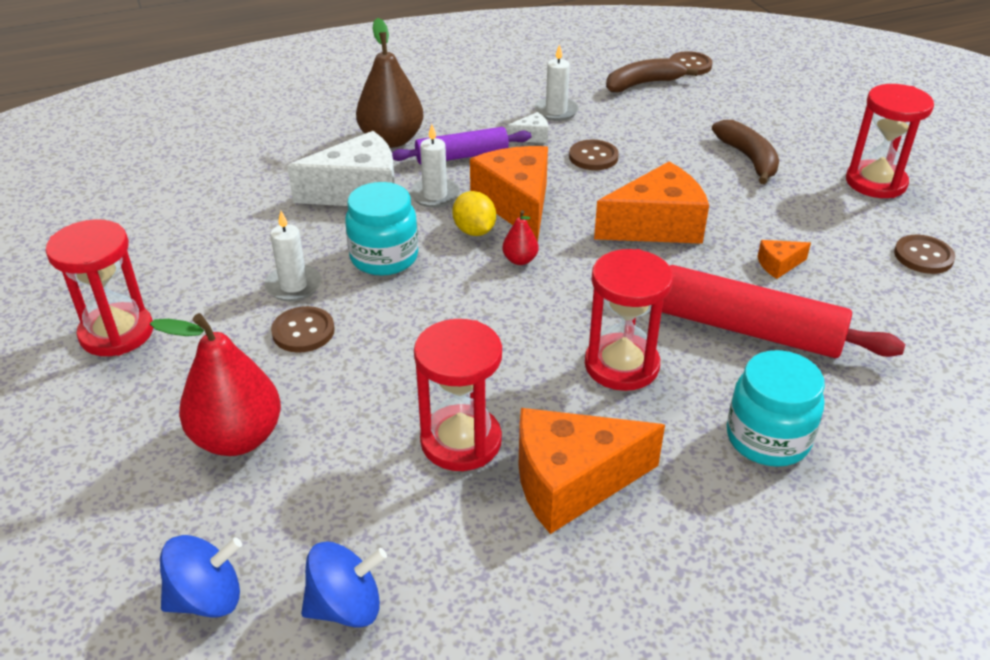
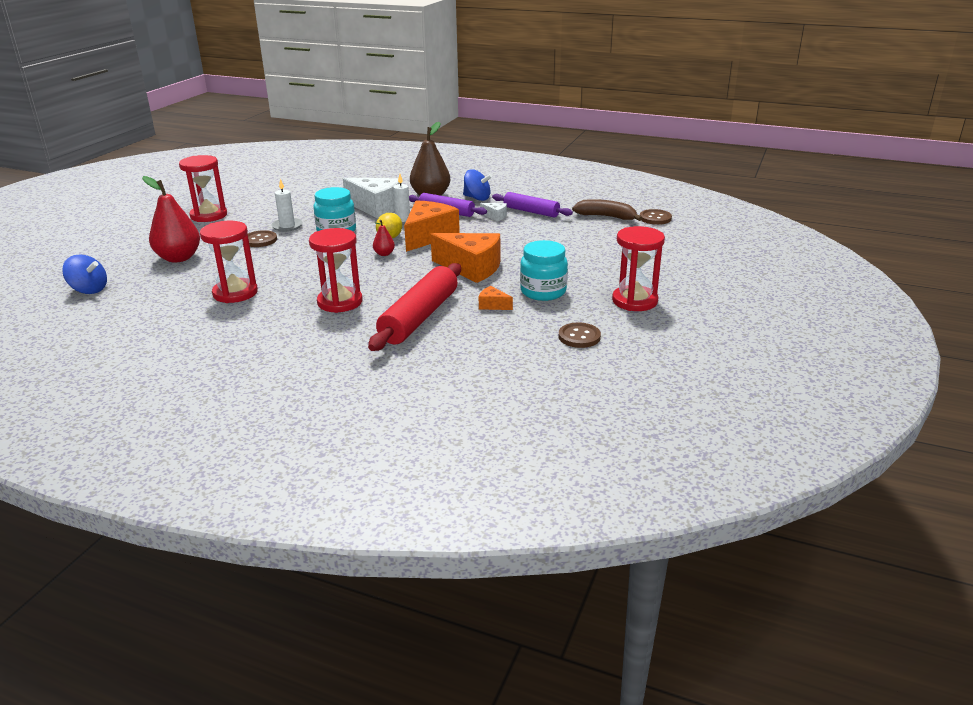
camera: 45 degrees right, 10 degrees down
(346, 606) = (113, 312): blue spinning top -> blue spinning top (477, 198)
(556, 111) = (531, 211): white candle -> purple rolling pin
(571, 482) = (240, 322): orange cheese -> none
(593, 157) = (505, 234): brown button -> none
(748, 159) = (585, 264): brown banana -> none
(748, 329) = (420, 317): red rolling pin -> red rolling pin turned 45 degrees clockwise
(767, 438) = (337, 351): turquoise jar -> turquoise jar (543, 292)

